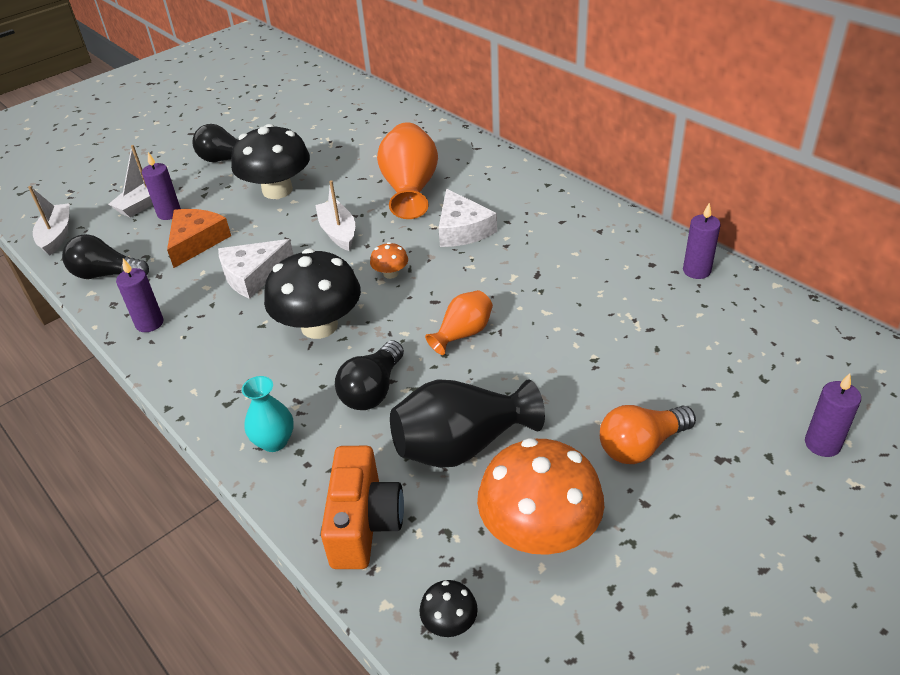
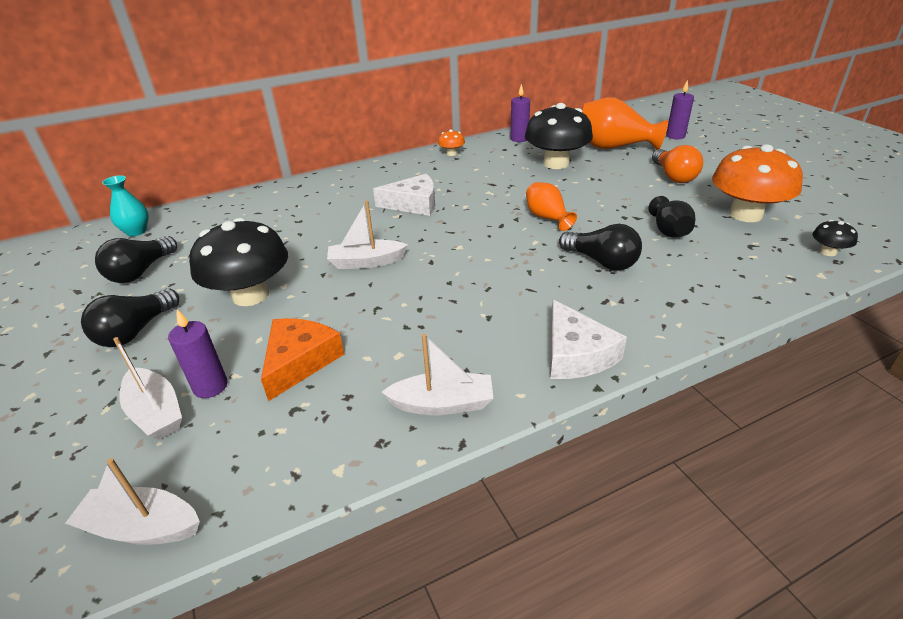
camera: 75 degrees left, 5 degrees down
(106, 274) = (307, 452): black light bulb -> black light bulb (141, 272)
(149, 323) = (443, 404): purple candle -> white boat
(196, 241) = (300, 361): orange cheese -> orange cheese turned 75 degrees clockwise
(253, 275) = (400, 319): white cheese -> white cheese (575, 354)
(274, 441) = (657, 316): turquoise vase -> turquoise vase (136, 231)
(319, 326) = (506, 282): black mushroom -> black mushroom (556, 163)
(364, 523) = (748, 277): orange camera -> none
(390, 273) = (451, 240): orange mushroom -> orange mushroom (451, 153)
(410, 189) = (331, 220): orange vase -> orange vase (613, 147)
(462, 445) = (669, 231): black vase -> black vase, size x0.57

